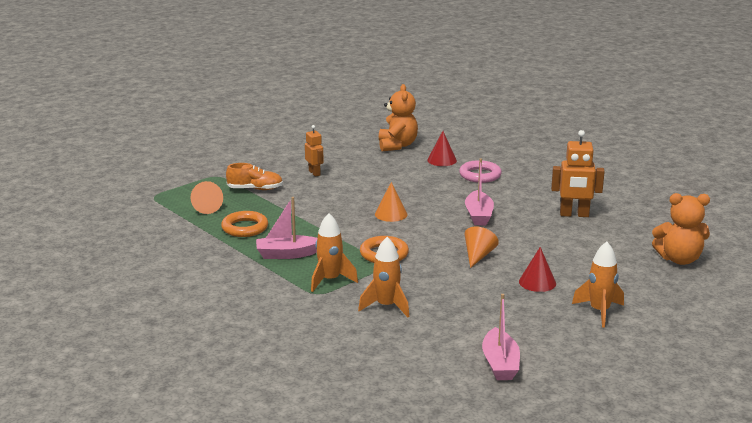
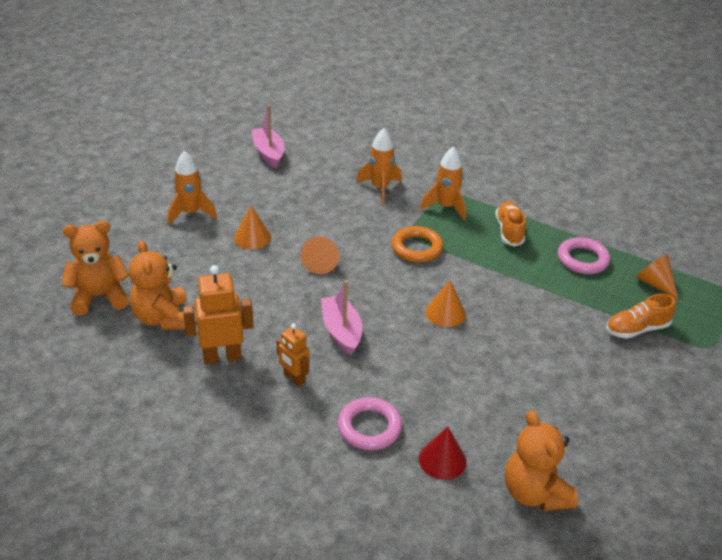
camera: 160 degrees right, 15 degrees up
(245, 228) = (582, 259): orange ring -> pink ring
(287, 254) = (509, 231): pink boat -> orange shoe
(314, 173) = (596, 381): orange robot -> orange robot (294, 378)
(537, 282) = (252, 237): red cone -> orange cone
(621, 240) = (163, 318): none -> orange teddy bear

